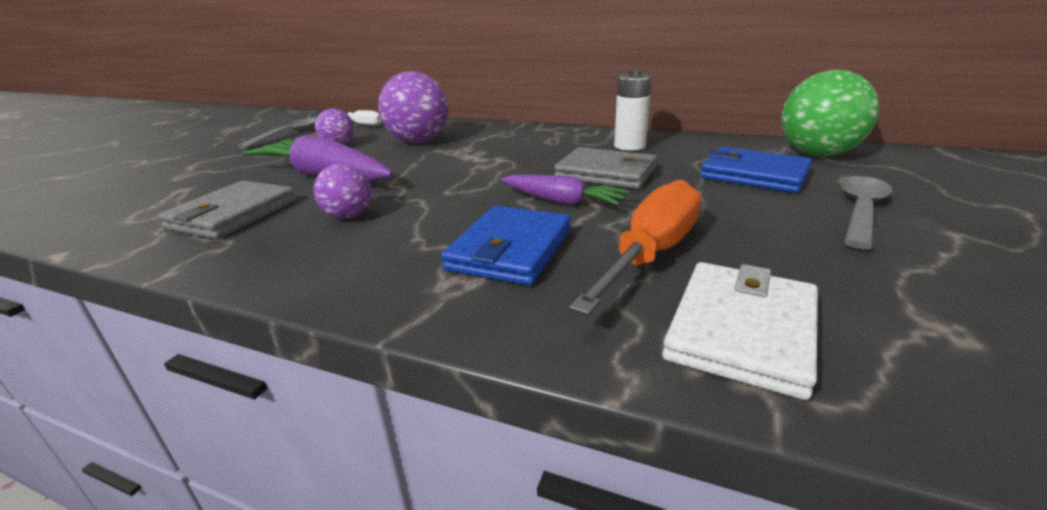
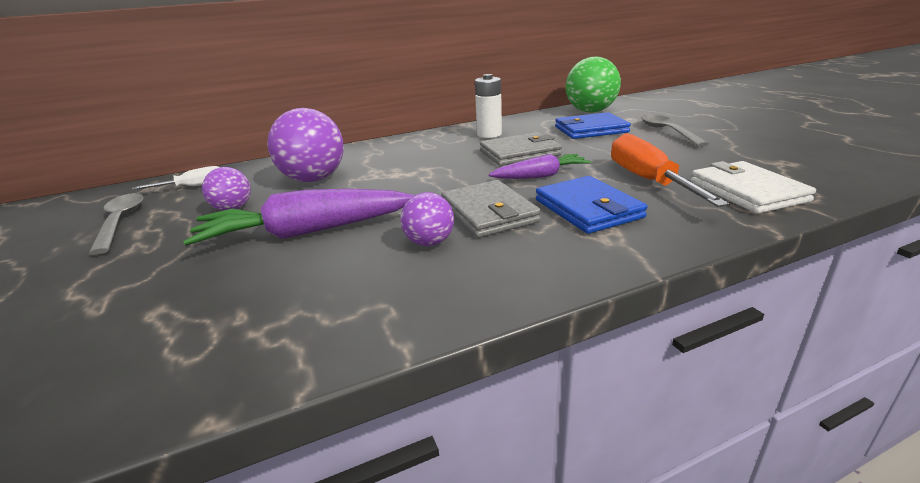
camera: 45 degrees left, 0 degrees up
(233, 214) = (313, 292): grey wallet -> grey wallet (489, 213)

